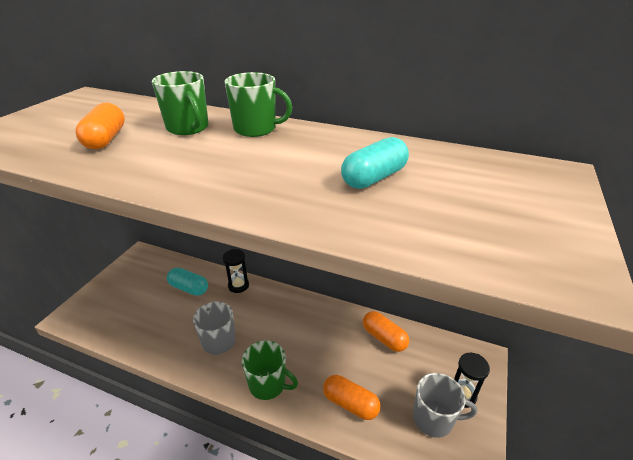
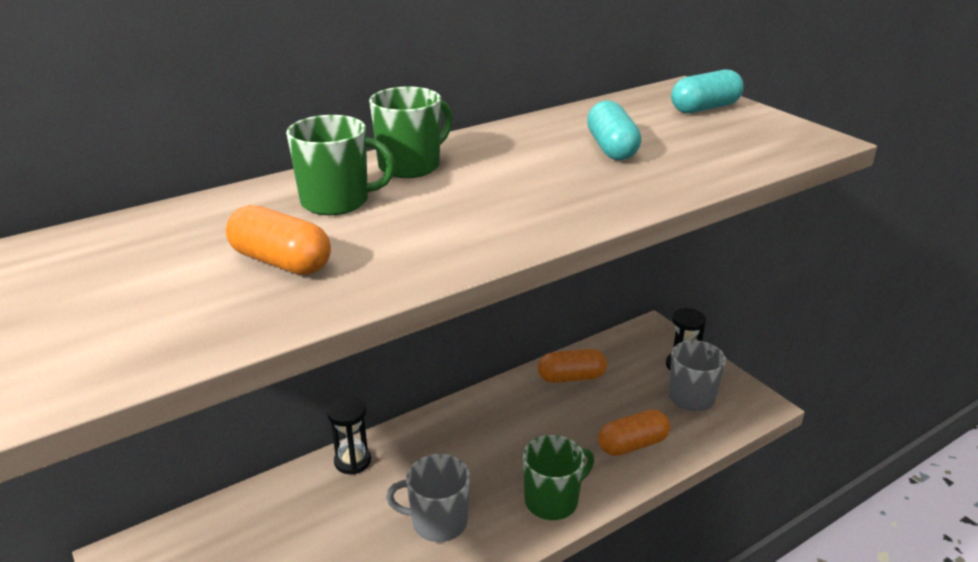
camera: 55 degrees left, 5 degrees down
(189, 288) = (294, 519): turquoise capsule -> turquoise capsule (705, 108)

